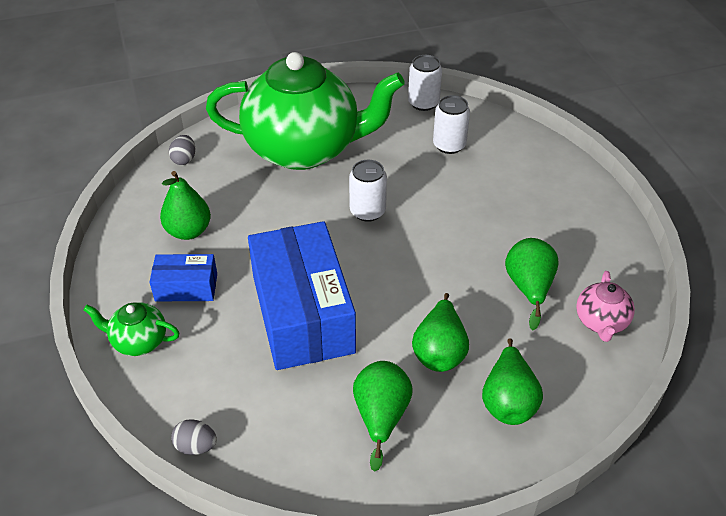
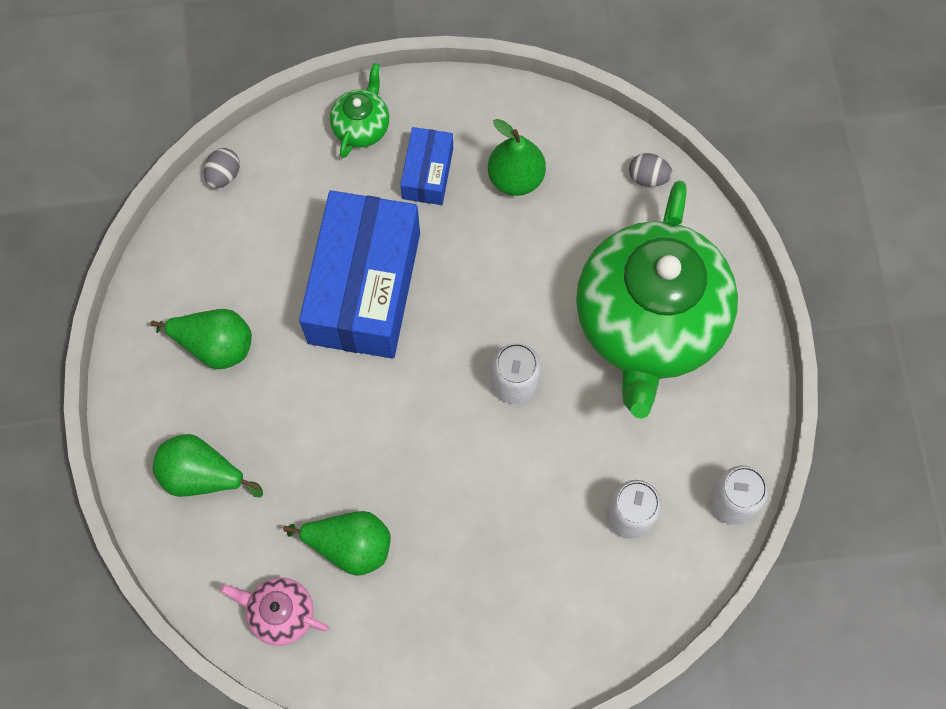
camera: 100 degrees right, 25 degrees up
(302, 314) = (364, 287): blue box -> blue box turned 75 degrees counterclockwise
(439, 351) = (282, 421): green pear -> none

